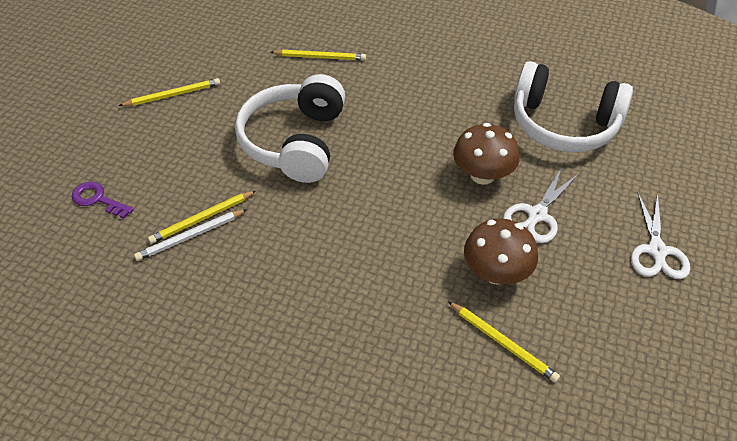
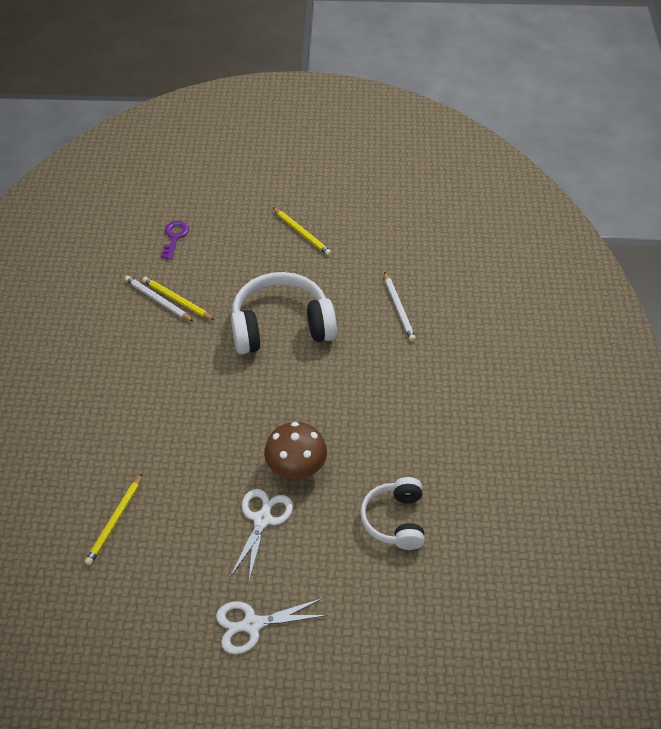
camera: 70 degrees right, 0 degrees up
(320, 57) = (399, 308): yellow pencil -> white pencil
(496, 272) = (185, 502): brown mushroom -> none
(537, 215) = (262, 519): white scissors -> white scissors turned 90 degrees clockwise
(563, 124) = (395, 520): white headphones -> white headphones, size x0.60

